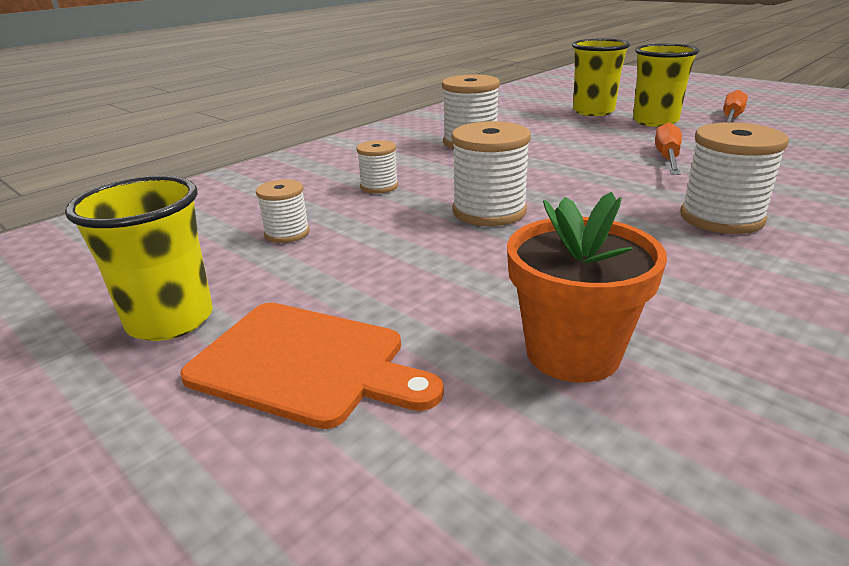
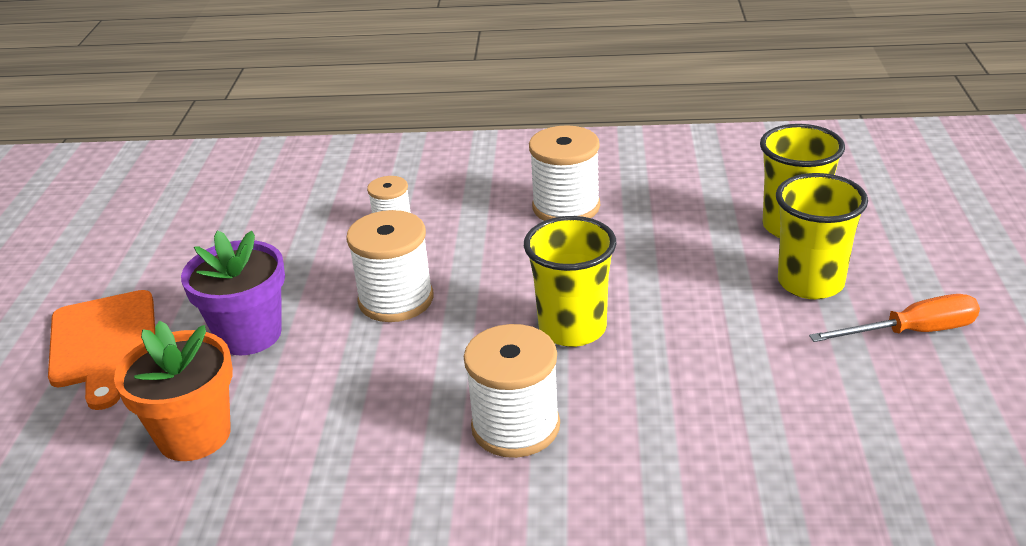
camera: 50 degrees right, 5 degrees up
(170, 320) = (111, 271): yellow cup -> yellow cup (572, 328)
(287, 233) = (261, 237): white spool -> none
(436, 278) = (249, 334): none -> purple flower pot
(667, 158) = (667, 339): orange screwdriver -> none

